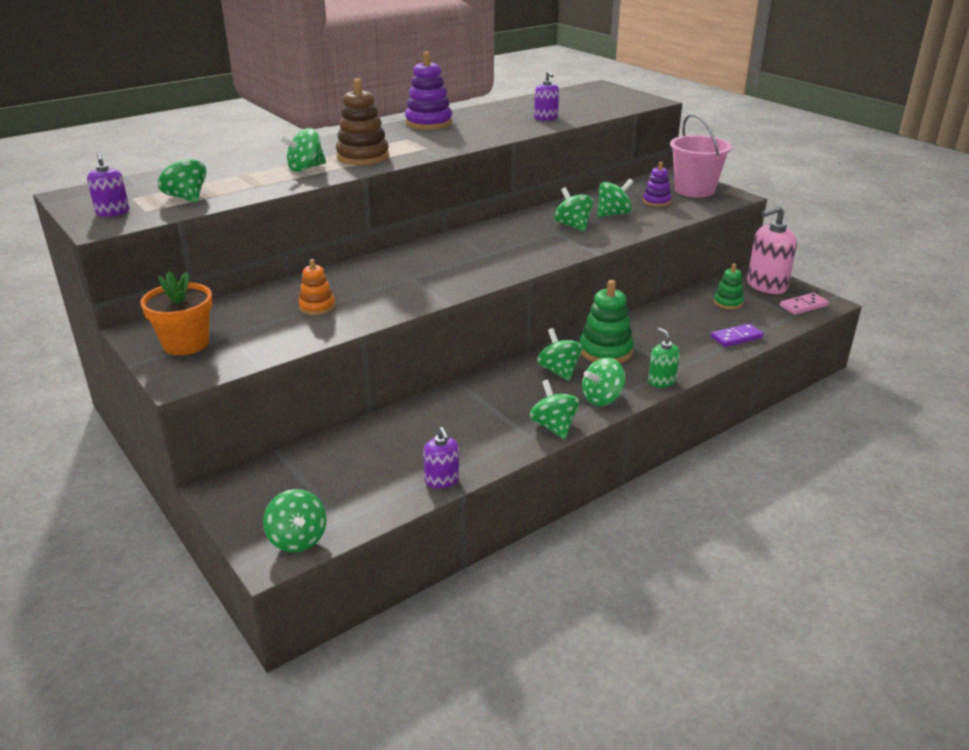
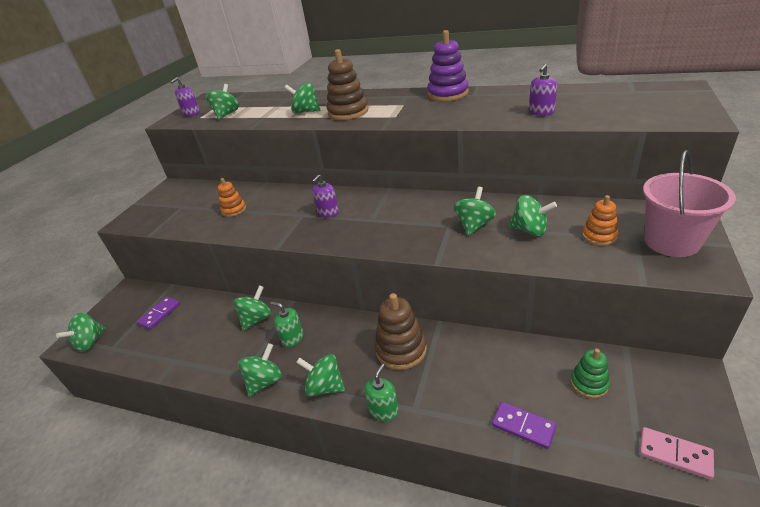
camera: 60 degrees right, 5 degrees up
(186, 344) = (164, 202): orange flower pot -> none
(329, 471) = (159, 314): none -> purple domino
(442, 480) = (170, 364): purple soap dispenser -> purple soap dispenser (328, 213)
(514, 396) = (293, 338): none -> green soap dispenser
(559, 371) = (346, 341): green spinning top -> green spinning top (257, 319)
(605, 351) = (401, 349): green stacking toy -> brown stacking toy
(656, 201) = (599, 236): purple stacking toy -> orange stacking toy
(766, 285) = (674, 396): pink soap dispenser -> none

